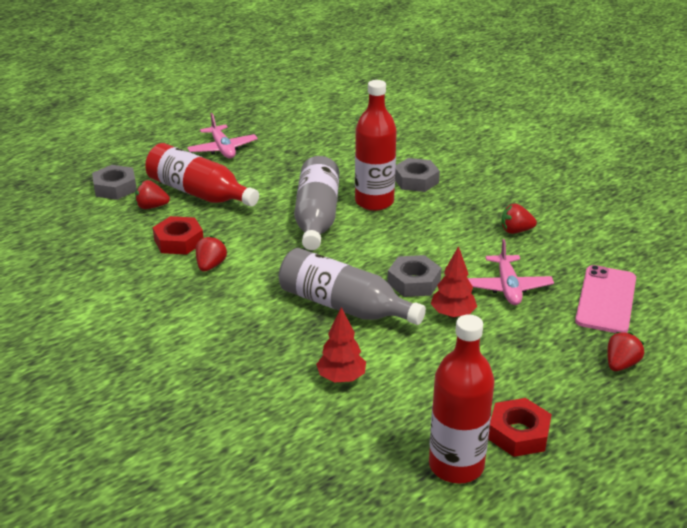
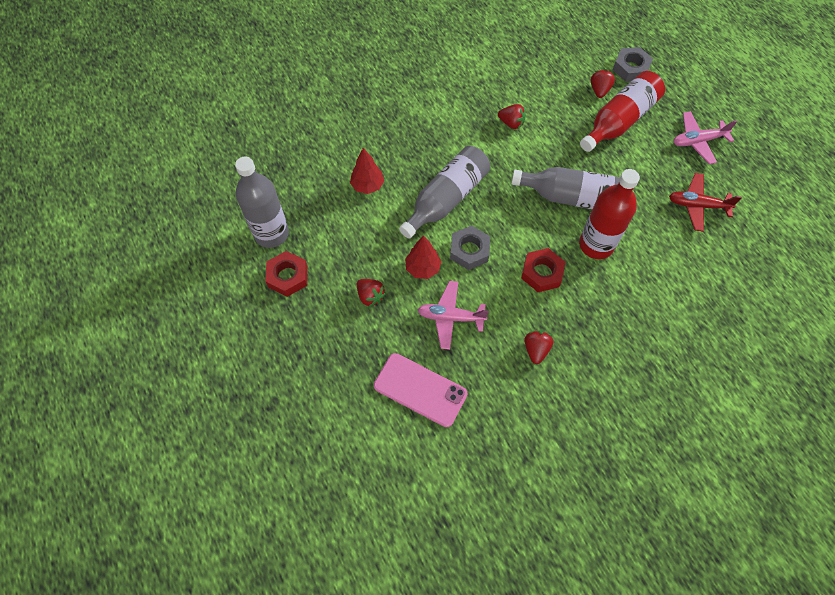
camera: 100 degrees right, 30 degrees up
(179, 241) = (547, 106): red nut -> red nut (542, 273)
(306, 149) = (697, 205): none -> red plane
(416, 180) = (633, 286): grey nut -> none
(456, 465) = (271, 233): red bottle -> grey bottle
(621, 364) = (338, 369): red strawberry -> red strawberry (370, 296)

